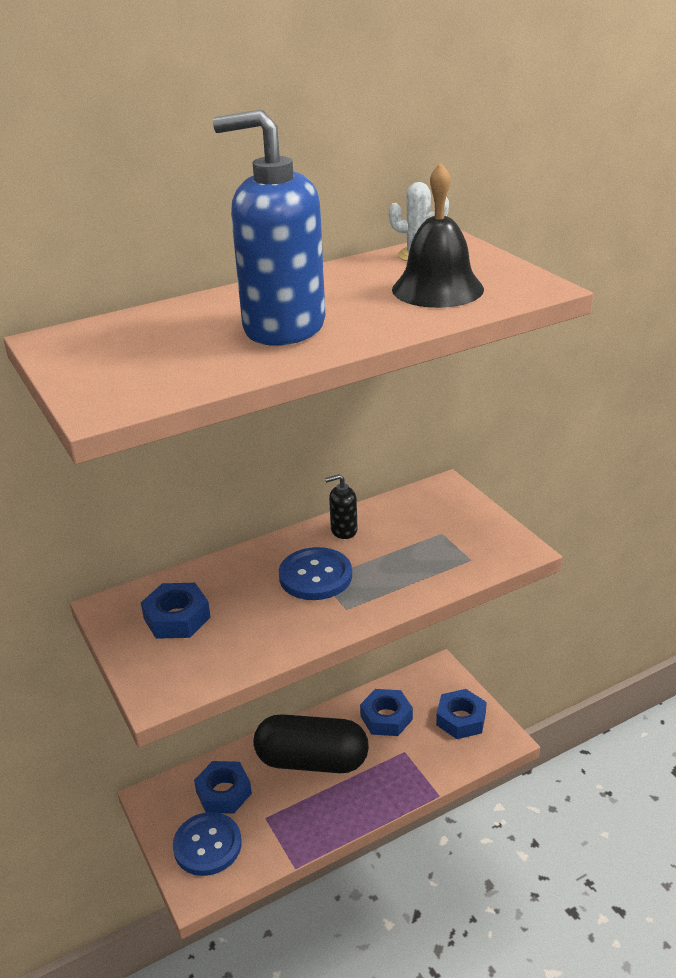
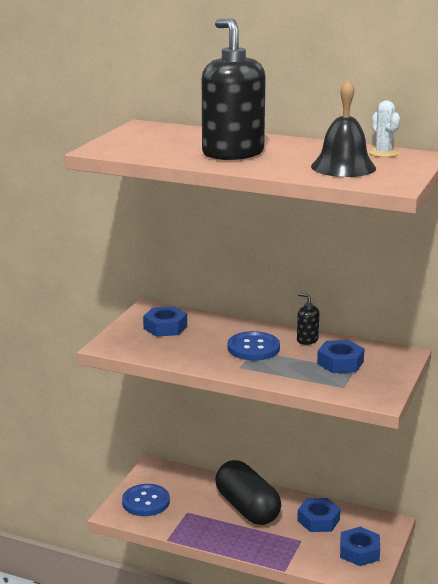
camera: 50 degrees right, 10 degrees down
(224, 792) = (186, 488): blue nut -> blue nut (340, 363)
(283, 327) = (232, 153): blue soap dispenser -> black soap dispenser

